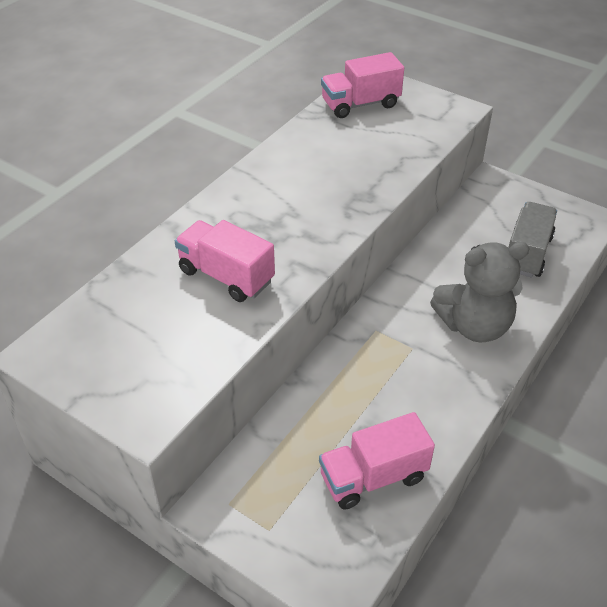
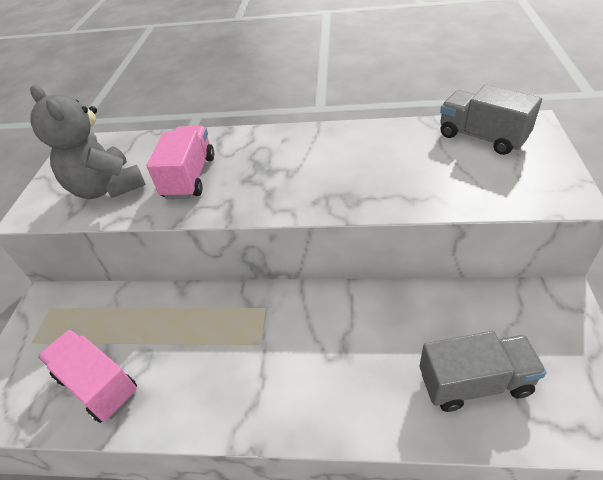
camera: 65 degrees right, 0 degrees up
(360, 104) = (481, 137): pink truck -> grey truck
(474, 326) = (322, 381): grey teddy bear -> grey teddy bear (107, 188)

